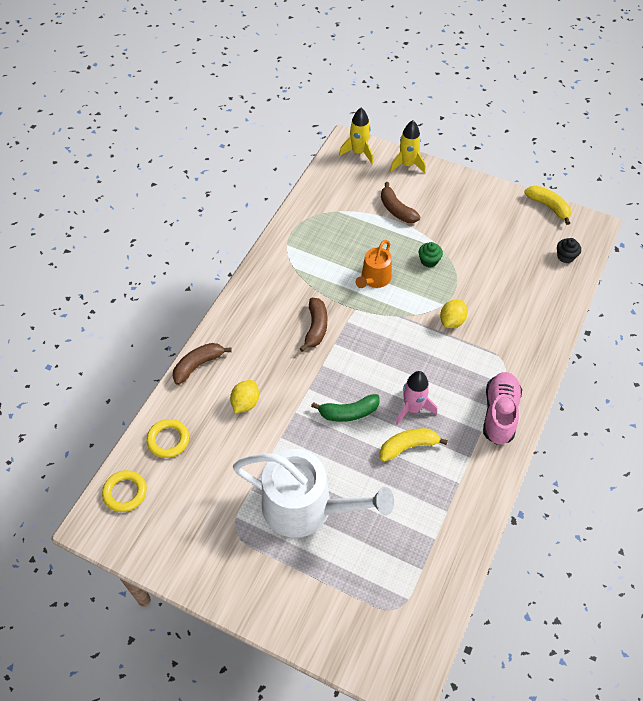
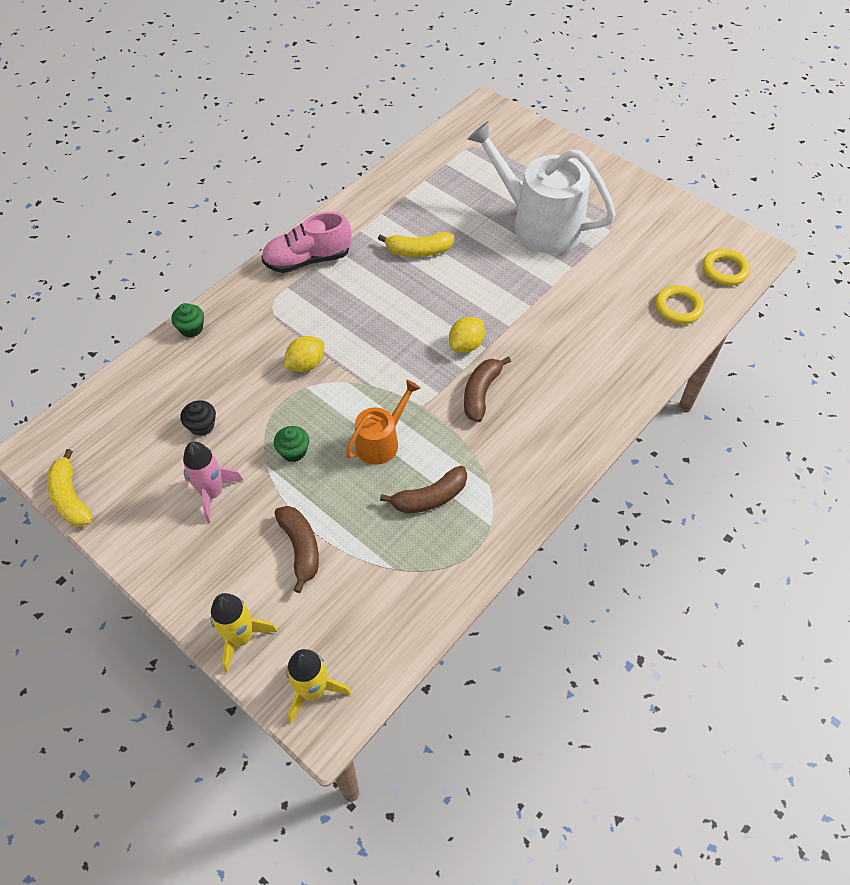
camera: 165 degrees left, 0 degrees up
(198, 365) = (639, 379): brown banana -> brown banana (430, 497)
(245, 403) = (586, 326): yellow lemon -> yellow lemon (466, 345)
(348, 412) = (471, 293): green banana -> none
(412, 408) = (398, 283): pink rocket -> pink rocket (212, 493)
(499, 413) = (308, 260): pink shoe -> pink shoe turned 45 degrees clockwise
(553, 329) = (191, 328): none -> green cupcake
(565, 256) = (107, 415): black cupcake -> black cupcake (202, 426)

